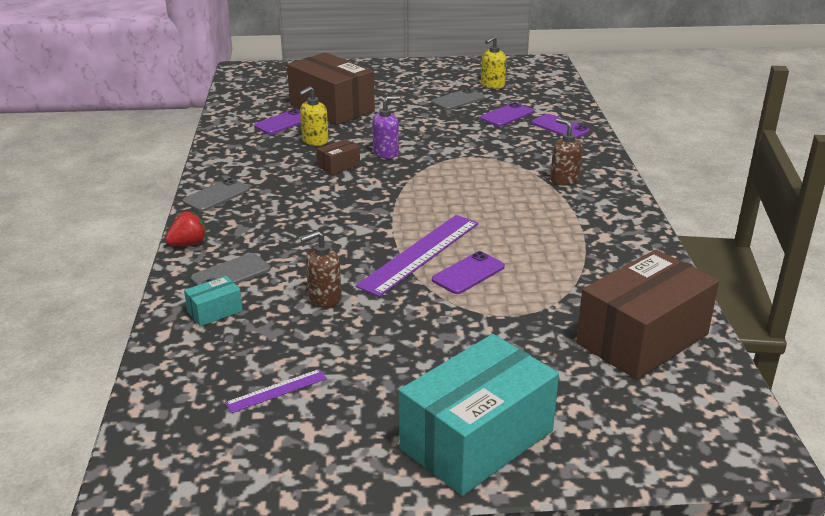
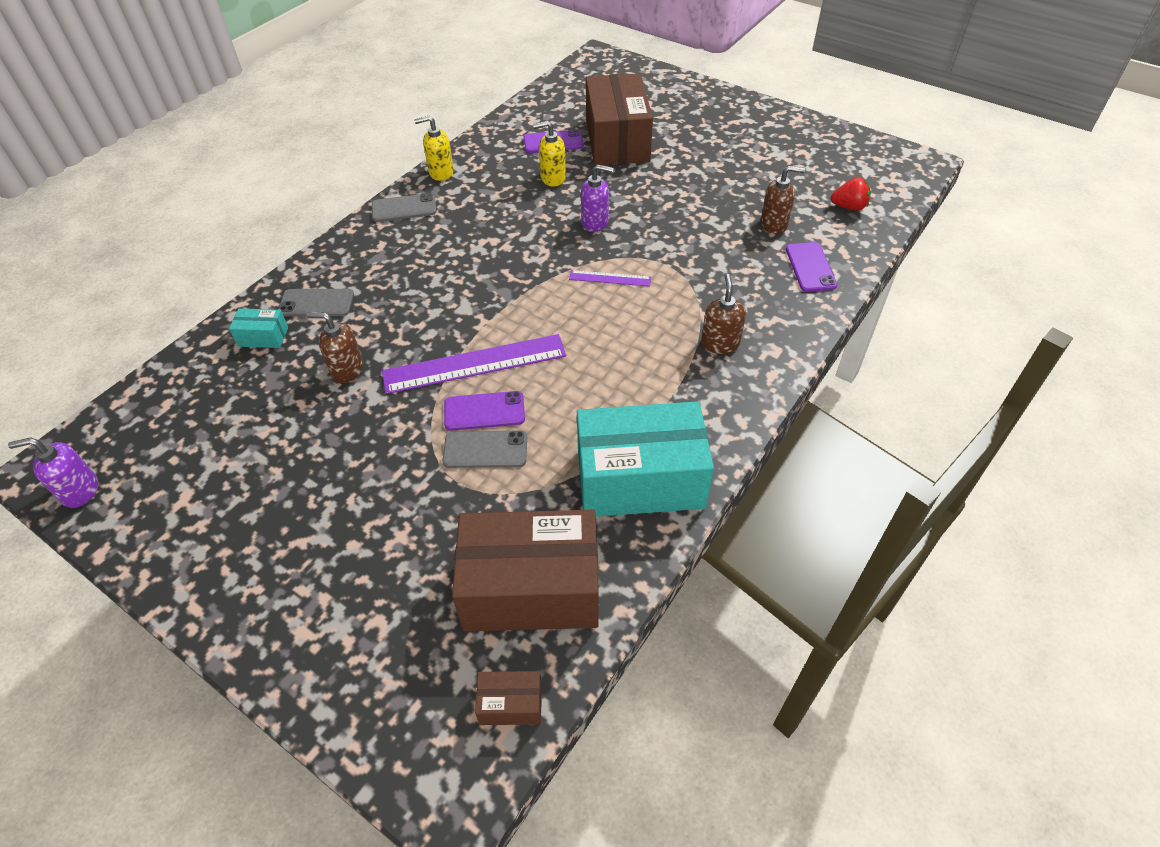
camera: 40 degrees right, 20 degrees up
(188, 244) = (326, 253): red strawberry -> red strawberry (849, 207)
(197, 477) = (80, 491): none -> purple soap dispenser
(276, 391) = (209, 445): purple ruler -> purple ruler (610, 278)
(339, 166) = (536, 219): brown box -> brown box (511, 704)
(458, 100) = (750, 181): grey phone -> grey phone (485, 449)
(476, 439) = (270, 595): turquoise box -> turquoise box (640, 479)
(492, 85) = (813, 174): yellow soap dispenser -> yellow soap dispenser (441, 172)
(506, 115) = (774, 224): purple phone -> brown soap dispenser

